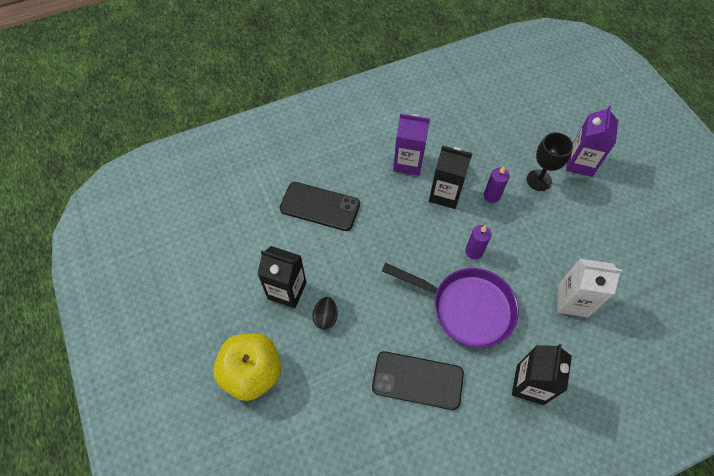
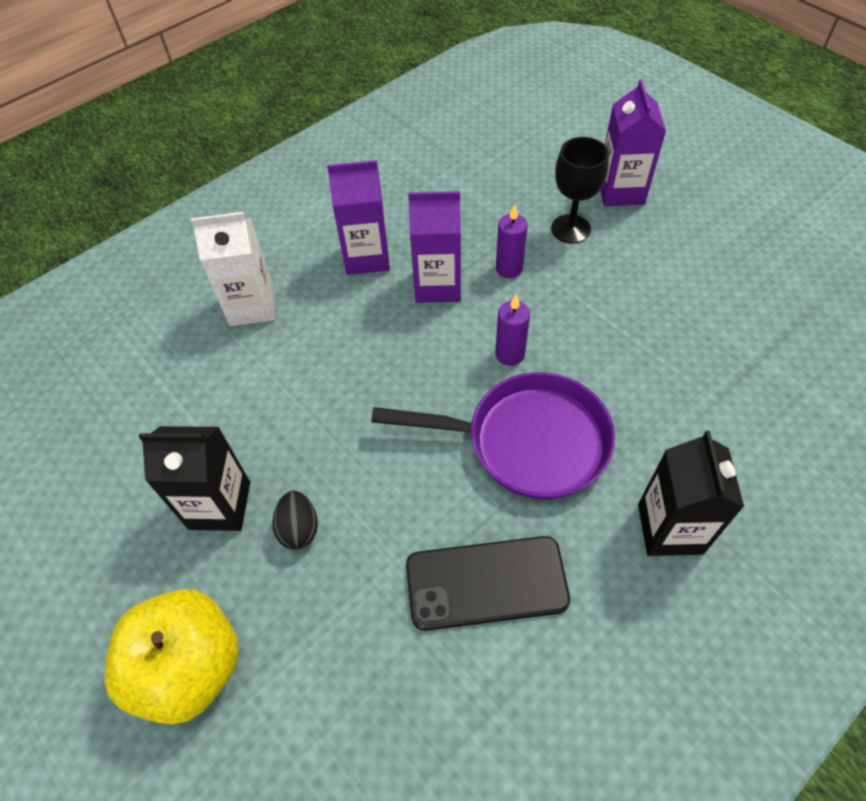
camera: 15 degrees left, 5 degrees down
(320, 206) = (243, 357): black phone -> none
(445, 194) = (438, 285): black carton -> purple carton
(572, 301) = (684, 381): white carton -> white carton (252, 306)

